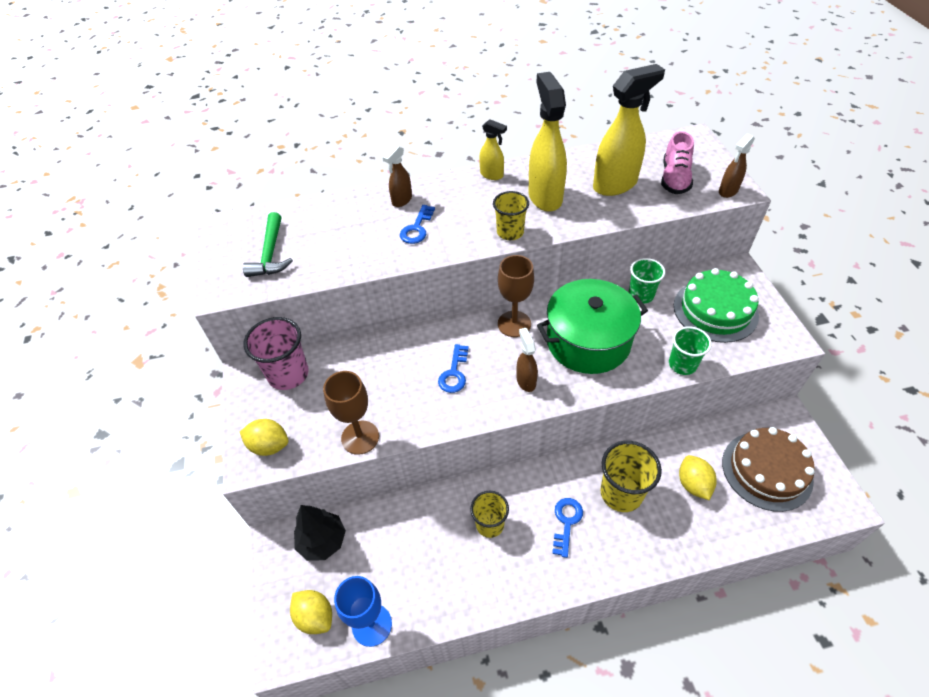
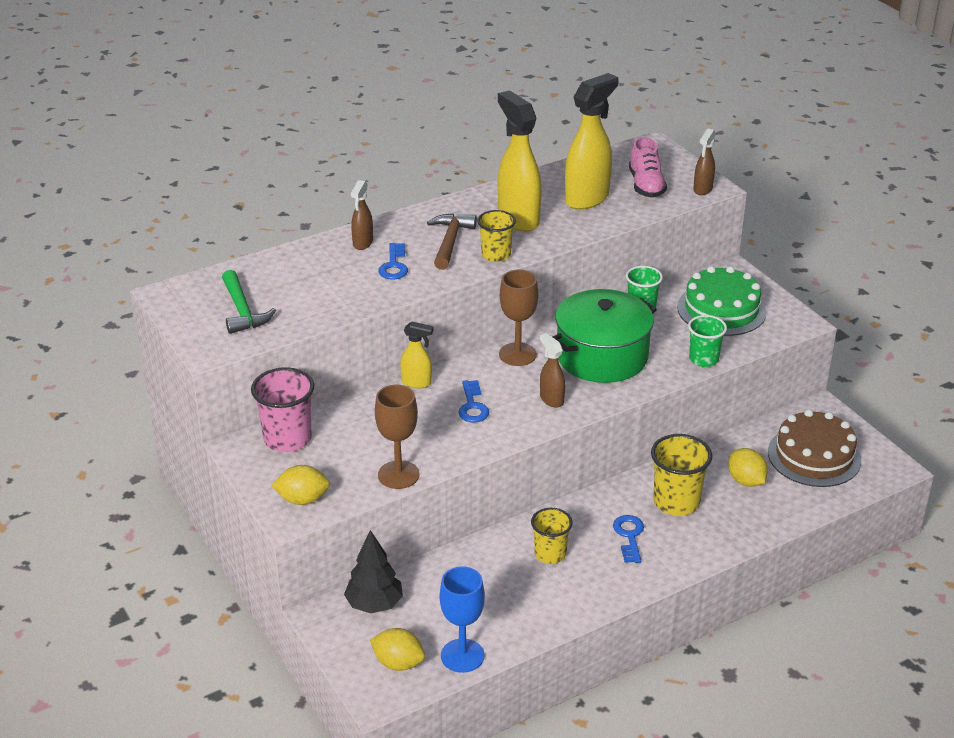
camera: 20 degrees left, 15 degrees down
(476, 211) = (450, 241): none -> brown hammer
(492, 175) = (451, 207): yellow spray bottle -> yellow spray bottle (417, 383)

